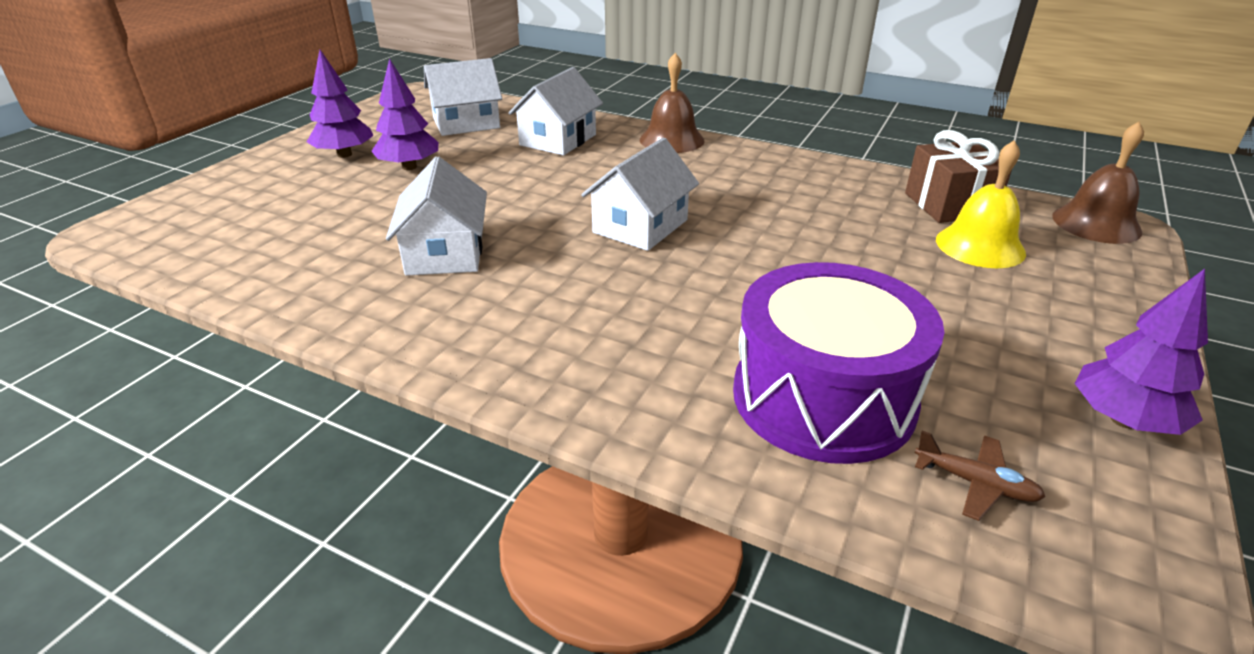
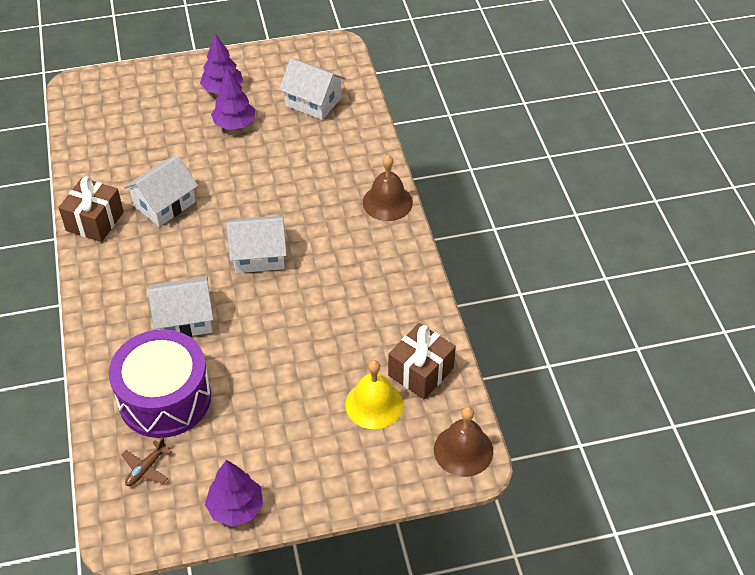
camera: 50 degrees right, 15 degrees up
(373, 317) = (95, 221): none -> brown gift
(558, 140) = (332, 155): white house -> white house (185, 319)
(975, 483) = (146, 468): brown plane -> brown plane turned 45 degrees clockwise

